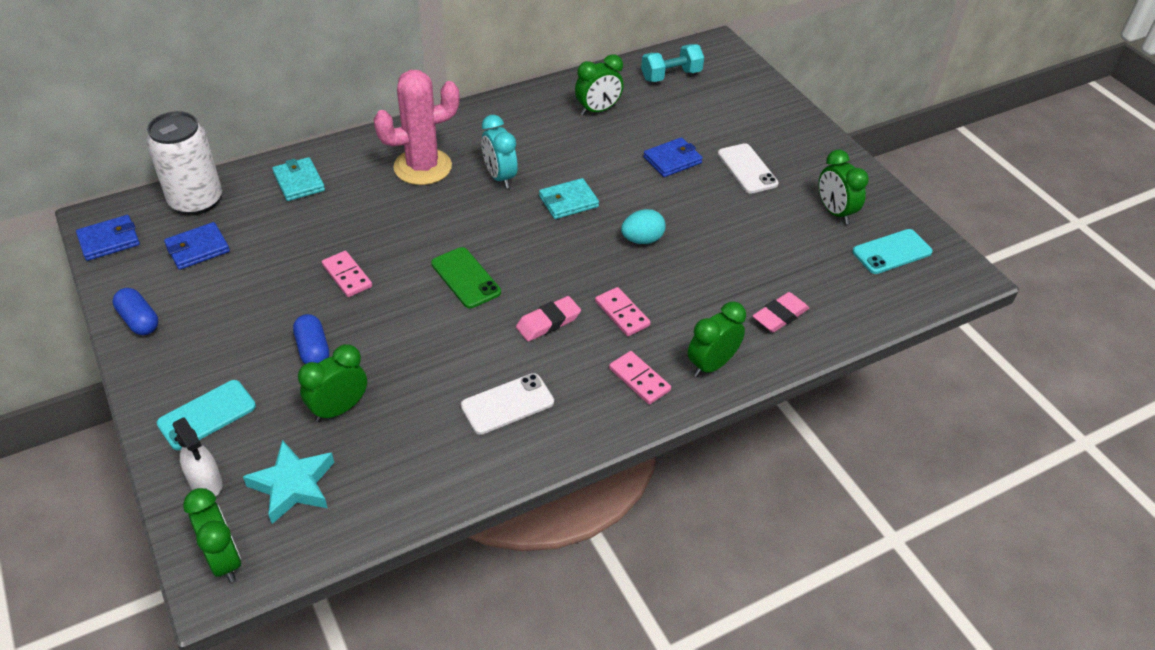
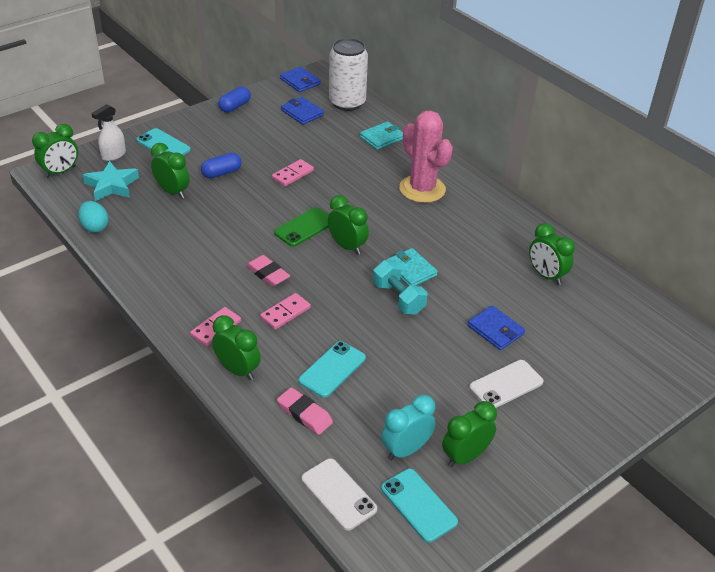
camera: 80 degrees right, 5 degrees down
(500, 177) = (426, 229): turquoise clock -> turquoise clock (406, 450)
(507, 404) = (184, 263): white phone -> white phone (338, 494)
(513, 245) = (347, 246): none -> green clock
(642, 240) = (377, 318): turquoise egg -> turquoise egg (95, 227)
(671, 76) = (631, 320): turquoise dumbbell -> turquoise dumbbell (398, 298)
(717, 286) = (332, 369): none -> turquoise phone

